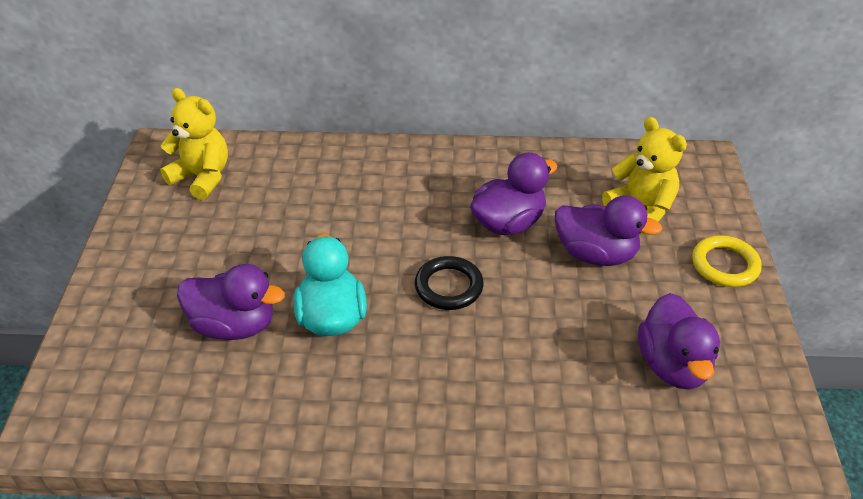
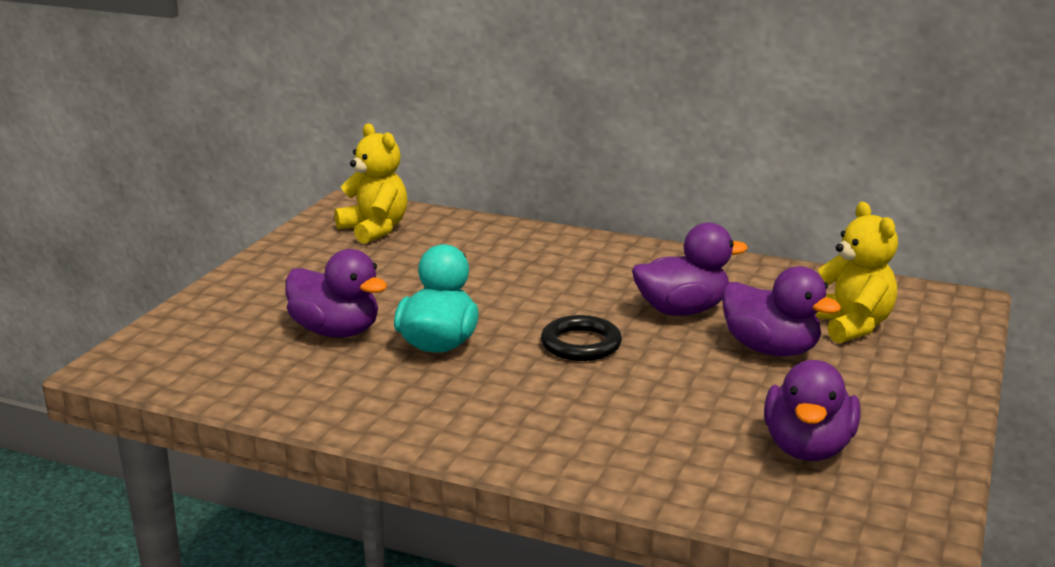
camera: 20 degrees right, 20 degrees down
(725, 265) = (930, 384): yellow ring -> none

